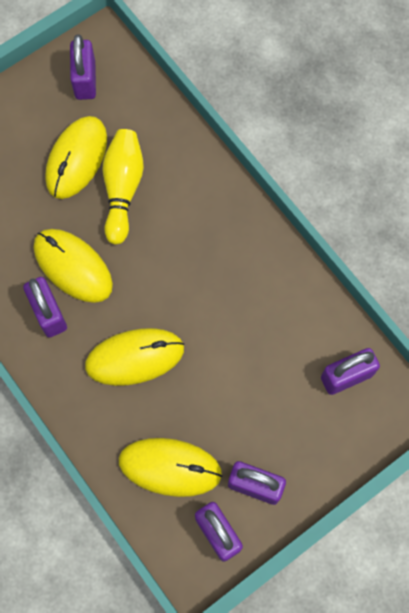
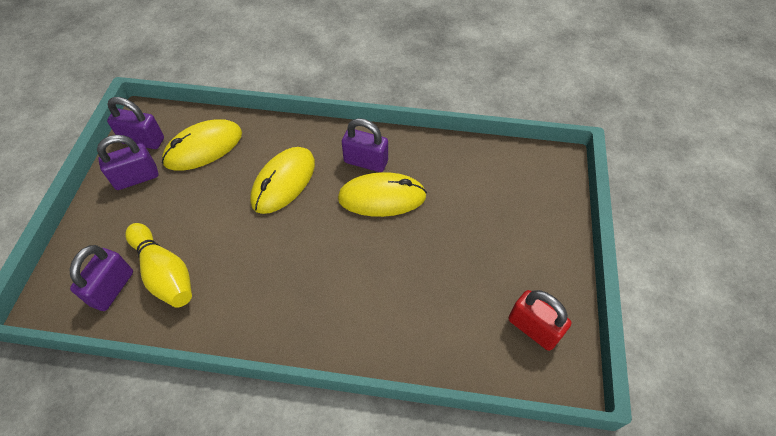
camera: 135 degrees right, 15 degrees down
(76, 159) = (464, 264): yellow mouse -> none
(85, 80) = (533, 328): purple padlock -> red padlock
(123, 189) = (407, 273): yellow bowling pin -> yellow bowling pin (165, 273)

